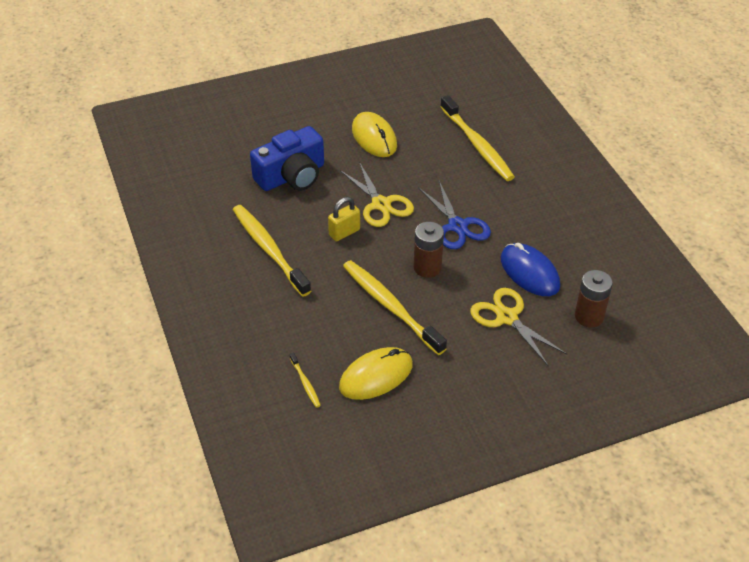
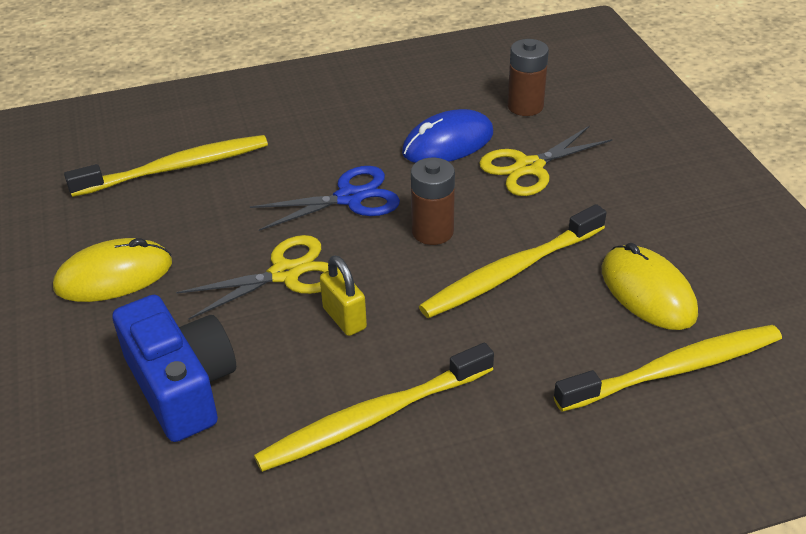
camera: 85 degrees left, 5 degrees down
(305, 383) = (674, 370): yellow toothbrush -> yellow toothbrush, size x2.31

